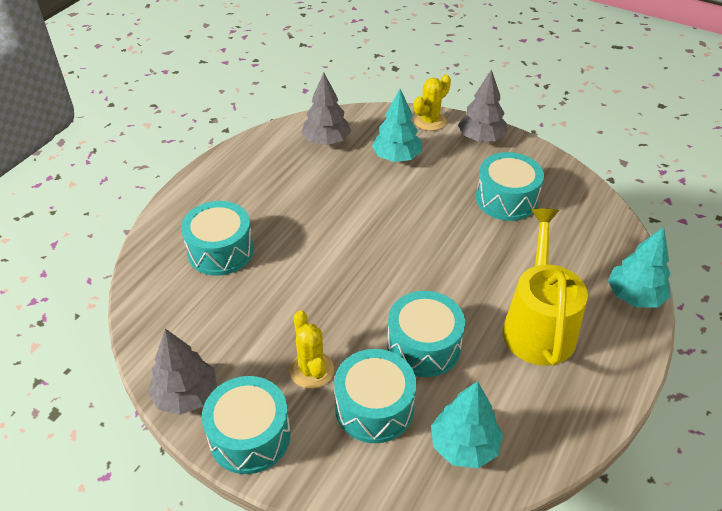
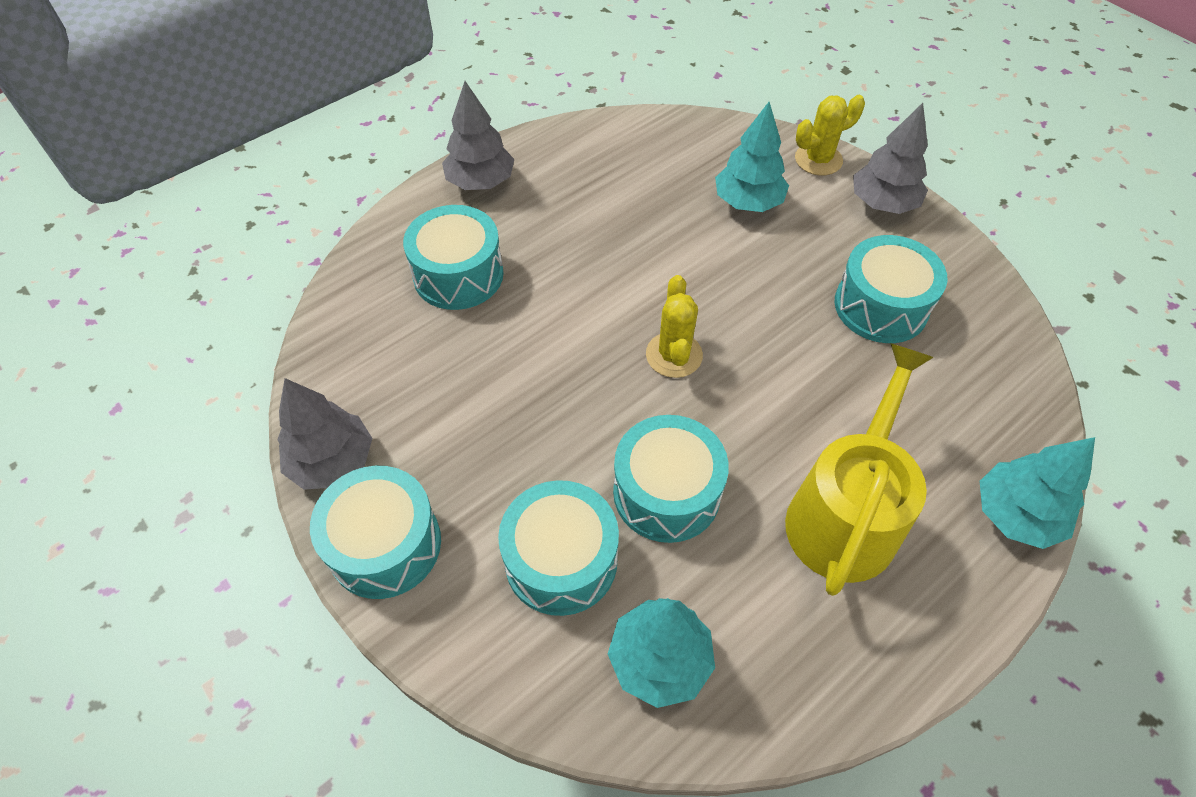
camera: 20 degrees right, 10 degrees up
(311, 370) = (502, 478): yellow cactus -> yellow cactus (674, 355)
(326, 141) = (661, 154): grey tree -> grey tree (481, 182)

